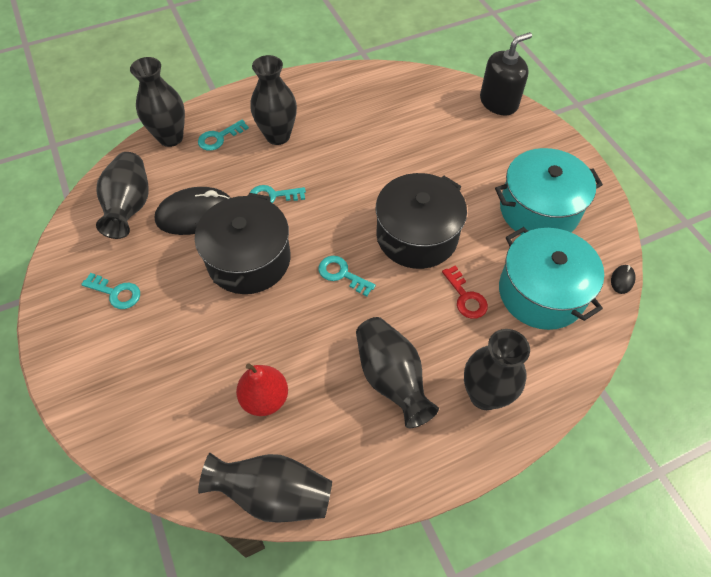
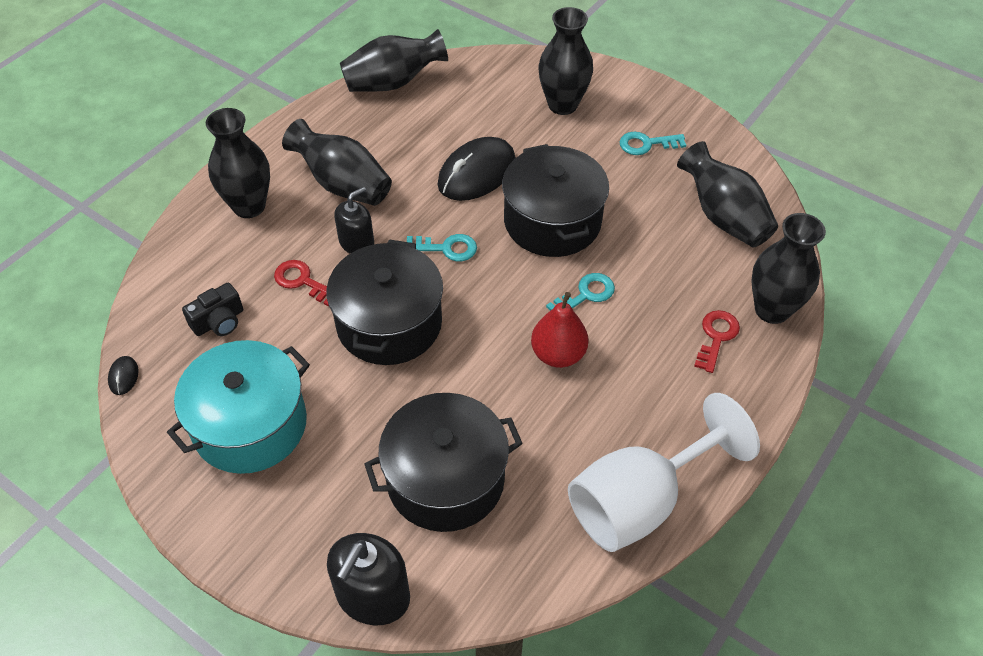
camera: 150 degrees right, 5 degrees down
(195, 214) = (649, 239): black mouse -> black mouse (477, 173)
(219, 138) = (716, 337): turquoise key -> red key
(265, 398) = (444, 129): red pear -> red pear (558, 354)
(278, 136) = (648, 374): black vase -> black vase (562, 105)
(336, 85) = (640, 500): none -> white goblet
(408, 312) = (356, 242): none -> black soap dispenser
(432, 134) = (445, 479): none -> black pot
(541, 292) = (219, 321): turquoise pot -> black camera

